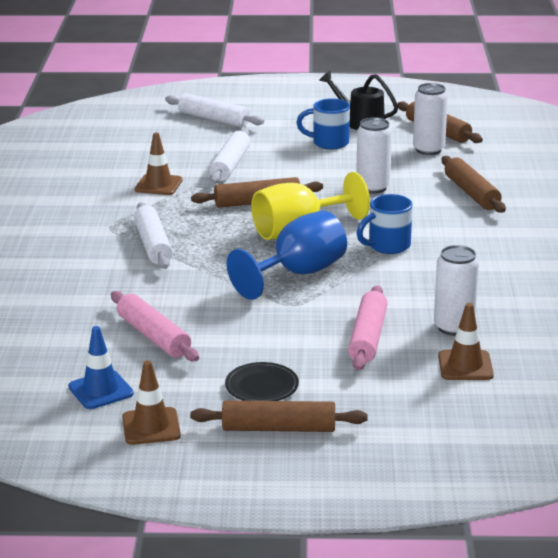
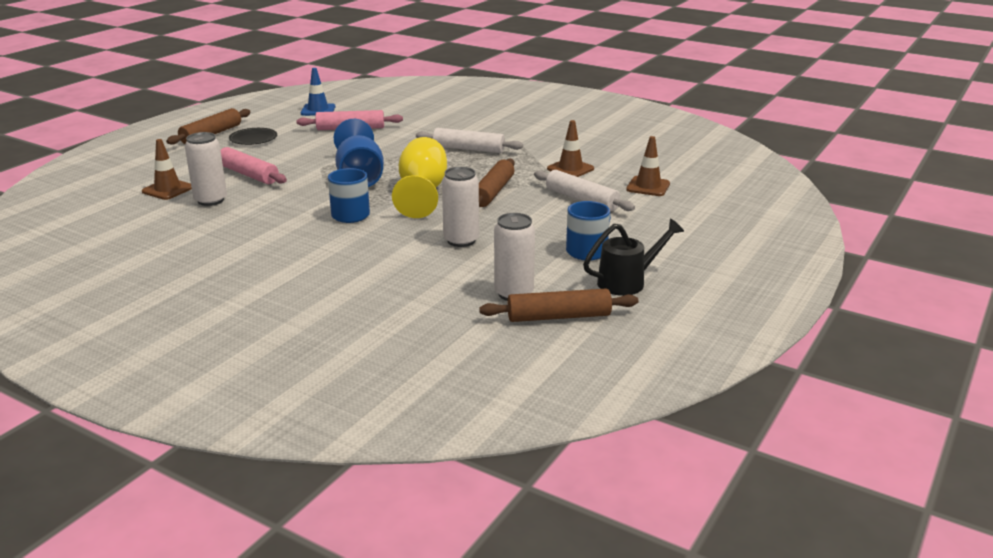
camera: 120 degrees right, 0 degrees up
(151, 426) = (266, 113): brown traffic cone -> brown traffic cone (648, 187)
(213, 119) = (704, 217): white rolling pin -> none
(471, 193) = (388, 279): brown rolling pin -> none

